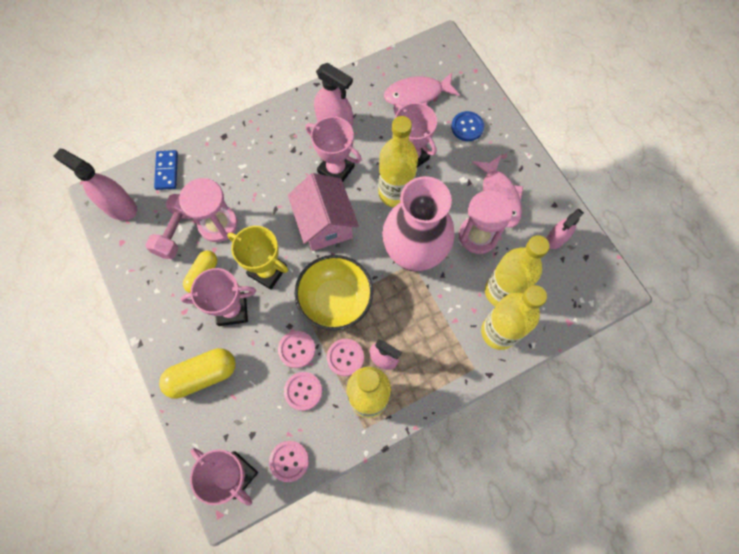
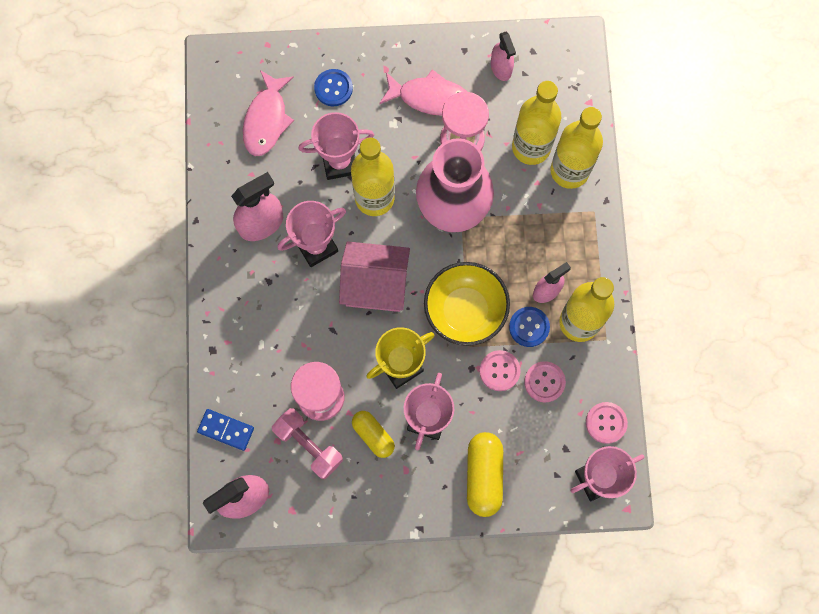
camera: 65 degrees left, 5 degrees up
(345, 357) = (529, 327): pink button -> blue button

